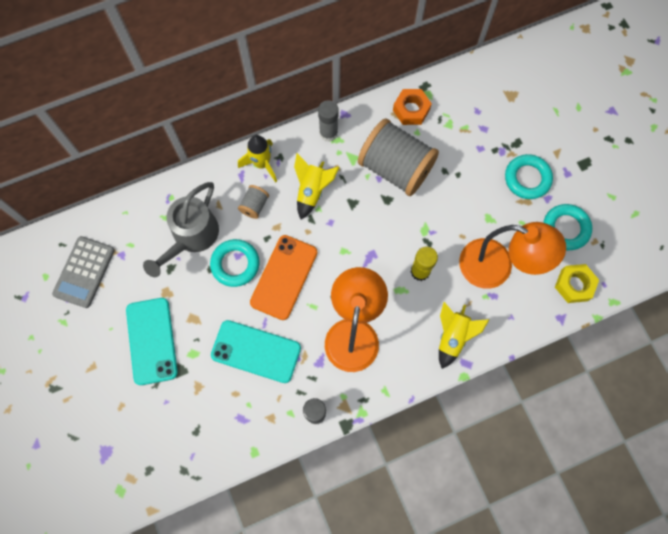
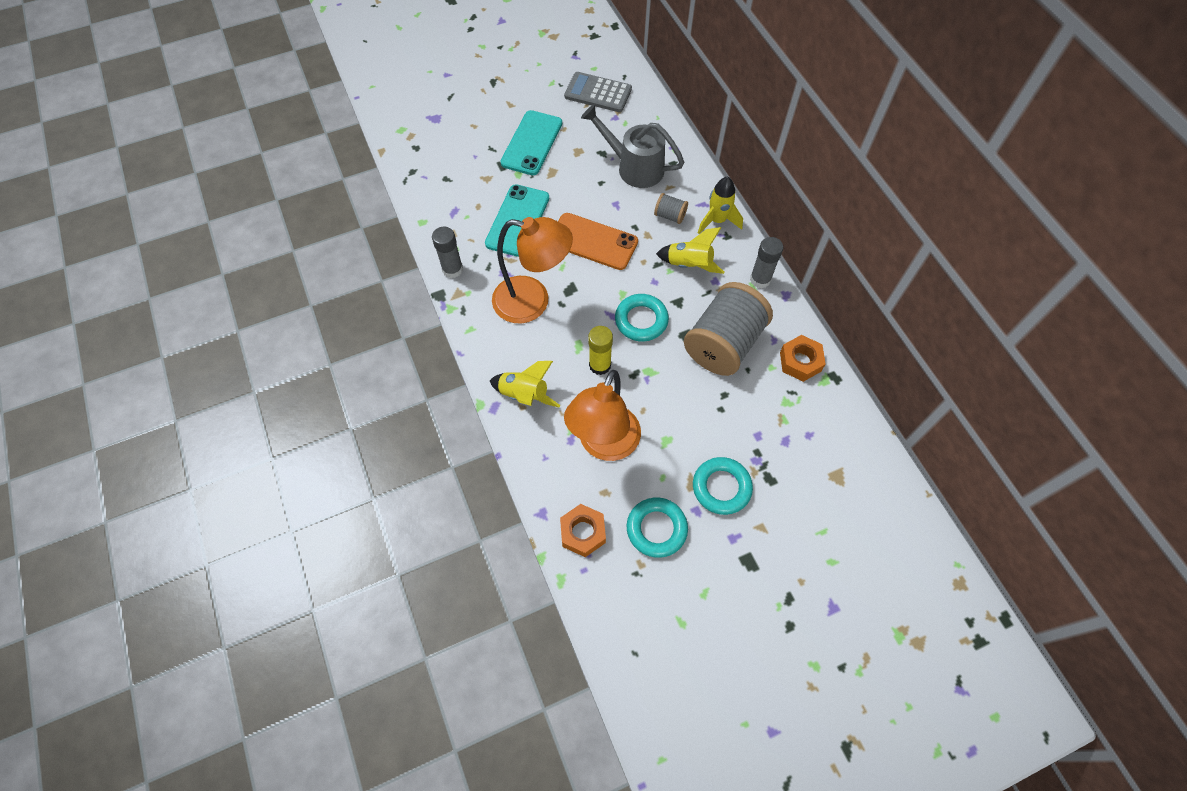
camera: 90 degrees right, 10 degrees down
(151, 341) = (531, 143): turquoise phone -> turquoise phone turned 60 degrees counterclockwise
(235, 264) = (606, 202): turquoise ring -> turquoise ring (641, 320)
(574, 285) = (583, 532): yellow nut -> orange nut

